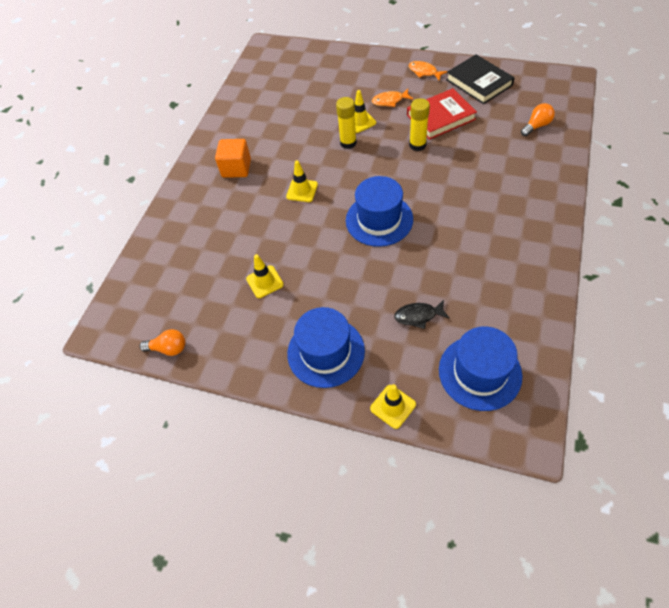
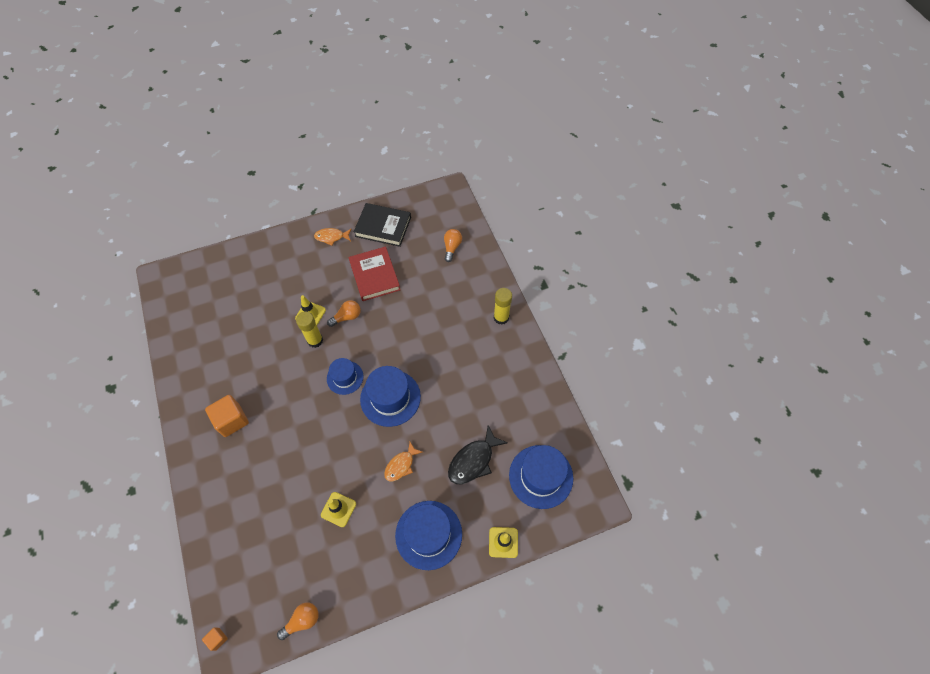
camera: 45 degrees left, 5 degrees up
(100, 318) = (217, 639): none -> orange cube
(302, 190) = (308, 408): yellow traffic cone -> none
(351, 183) = (345, 377): none -> blue hat
(390, 101) = (322, 280): orange fish -> orange fish (401, 465)
(390, 138) = (347, 317): none -> orange light bulb
(417, 145) = (374, 312): yellow glue stick -> yellow glue stick (501, 317)
(418, 316) = (473, 460): black fish -> black fish, size x1.53
(440, 117) = (374, 276): red book -> red book turned 45 degrees counterclockwise

